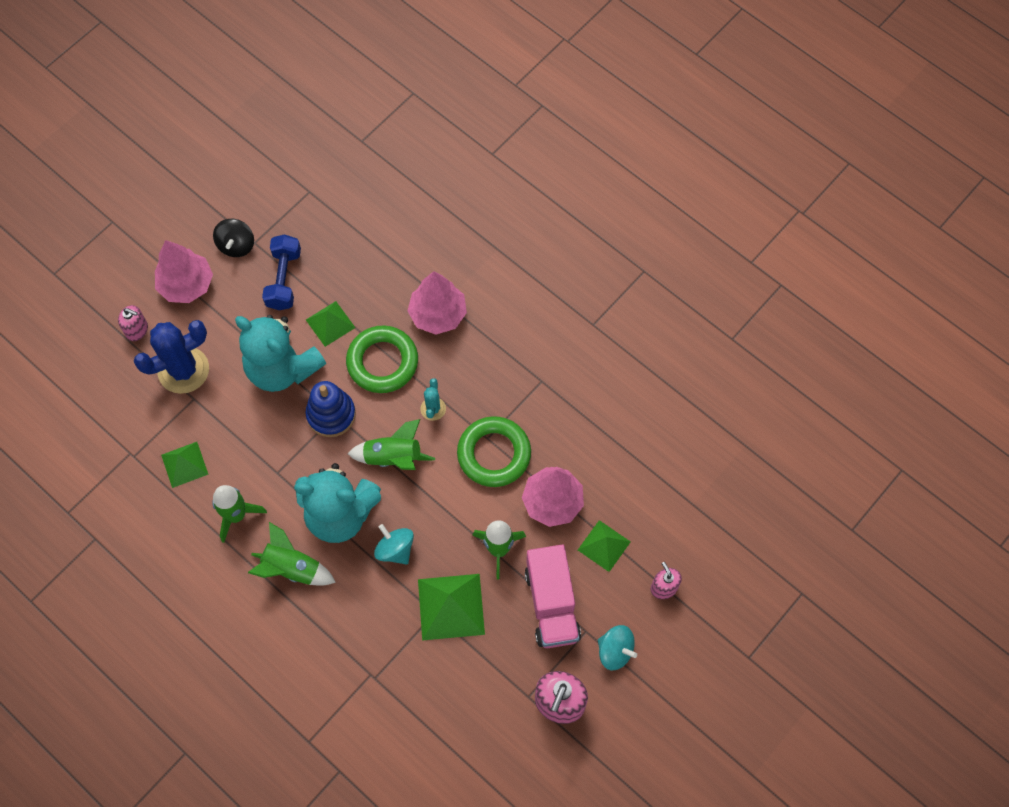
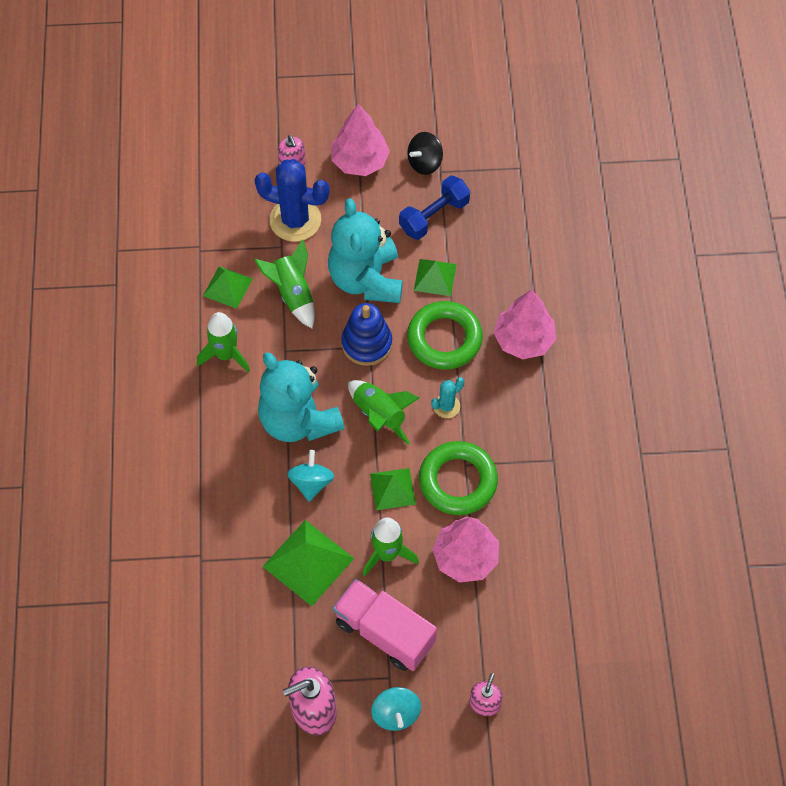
camera: 45 degrees right, 5 degrees down
(292, 568) = (225, 428): green rocket -> green rocket (293, 294)
(551, 604) = (384, 632): pink truck -> pink truck turned 90 degrees clockwise
(604, 546) = (471, 627): green pyramid -> green pyramid (392, 489)

